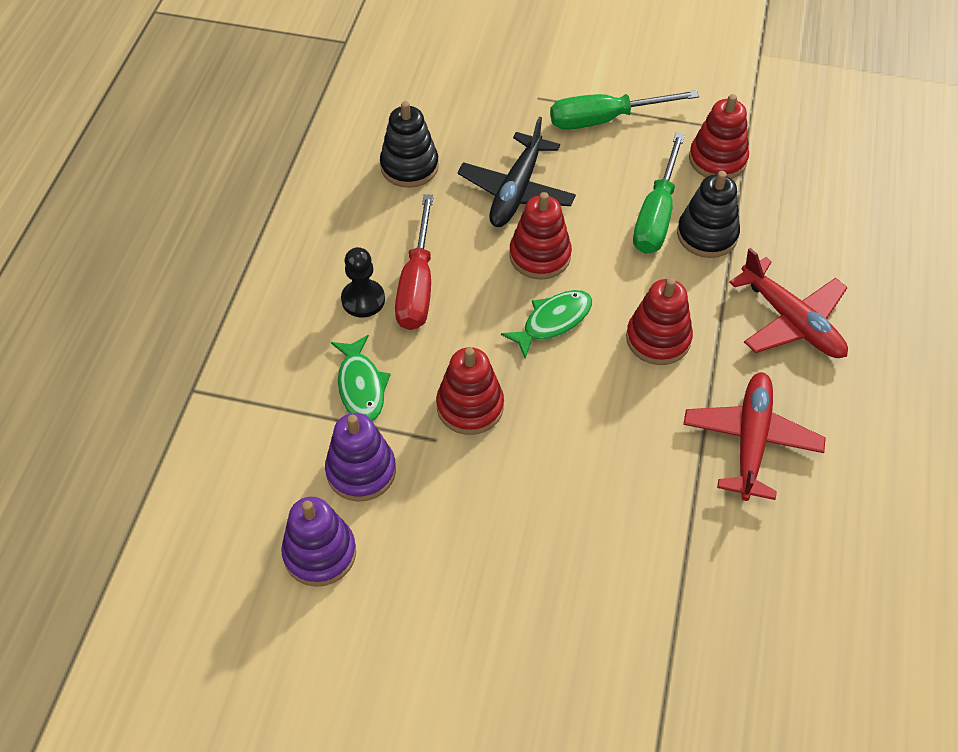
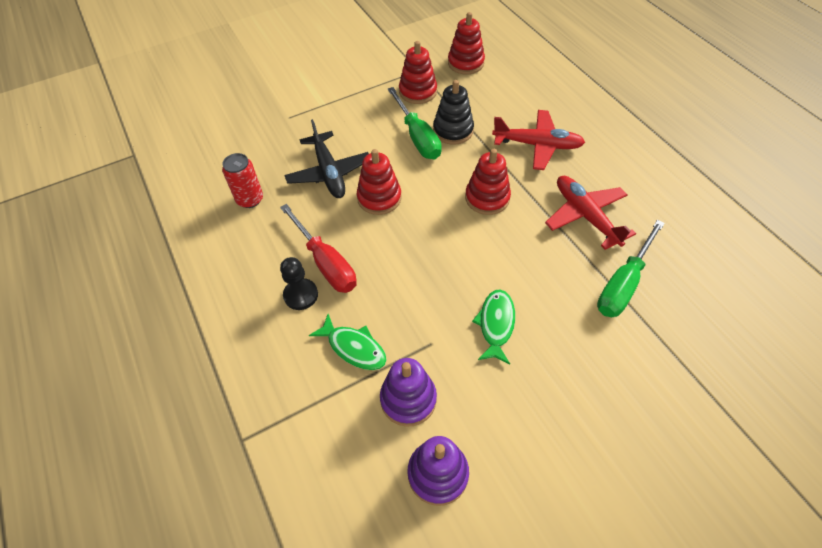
camera: 40 degrees left, 0 degrees up
(409, 166) = (250, 199): black stacking toy -> red can
(470, 406) = (430, 309): red stacking toy -> red stacking toy (465, 63)
(553, 322) = (424, 228): green fish -> green fish (496, 324)
(605, 119) = (338, 106): green screwdriver -> green screwdriver (623, 284)

